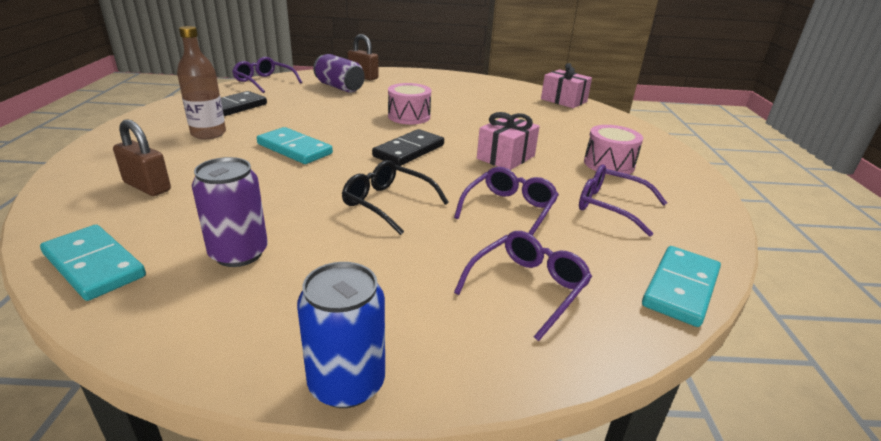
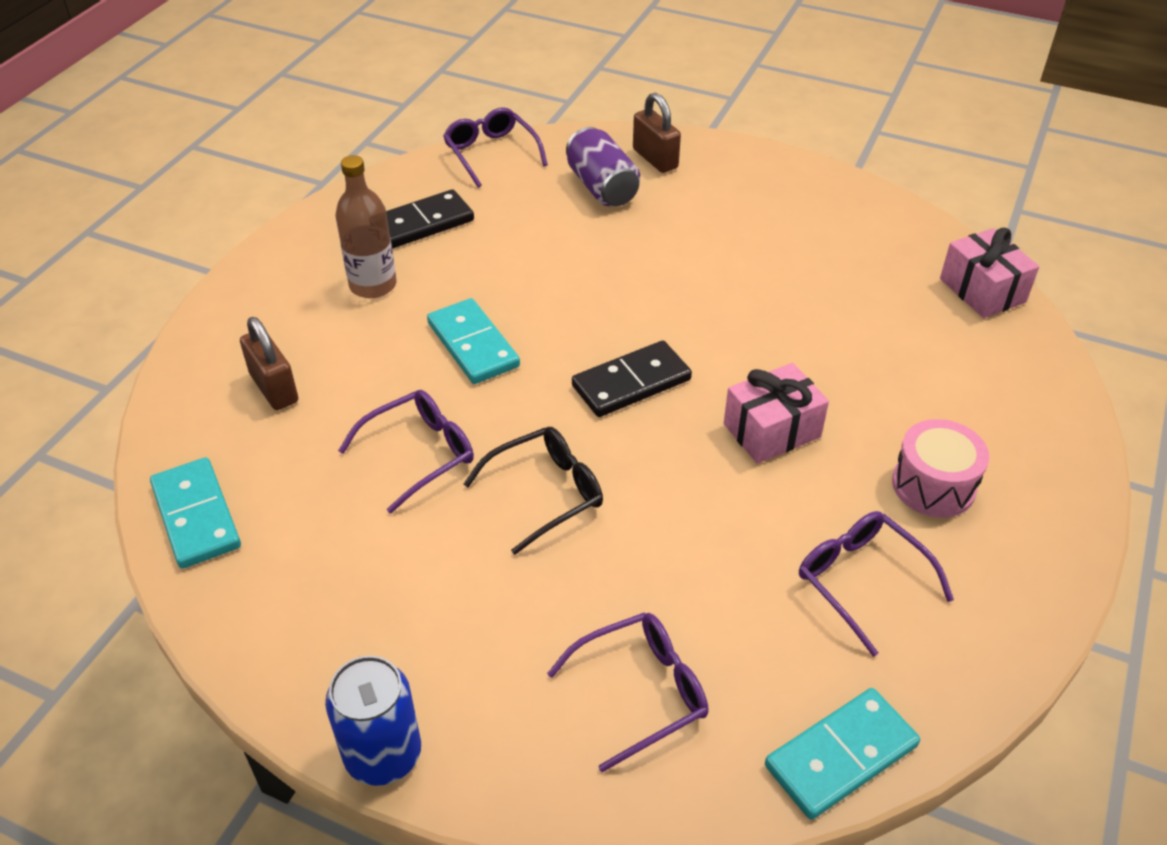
camera: 25 degrees right, 15 degrees up
(239, 253) = (341, 538): purple can -> none
(387, 203) = (546, 493): black glasses -> black glasses turned 90 degrees clockwise
(409, 116) = (675, 292): pink drum -> none
(509, 209) = (705, 548): purple glasses -> purple glasses (420, 454)

